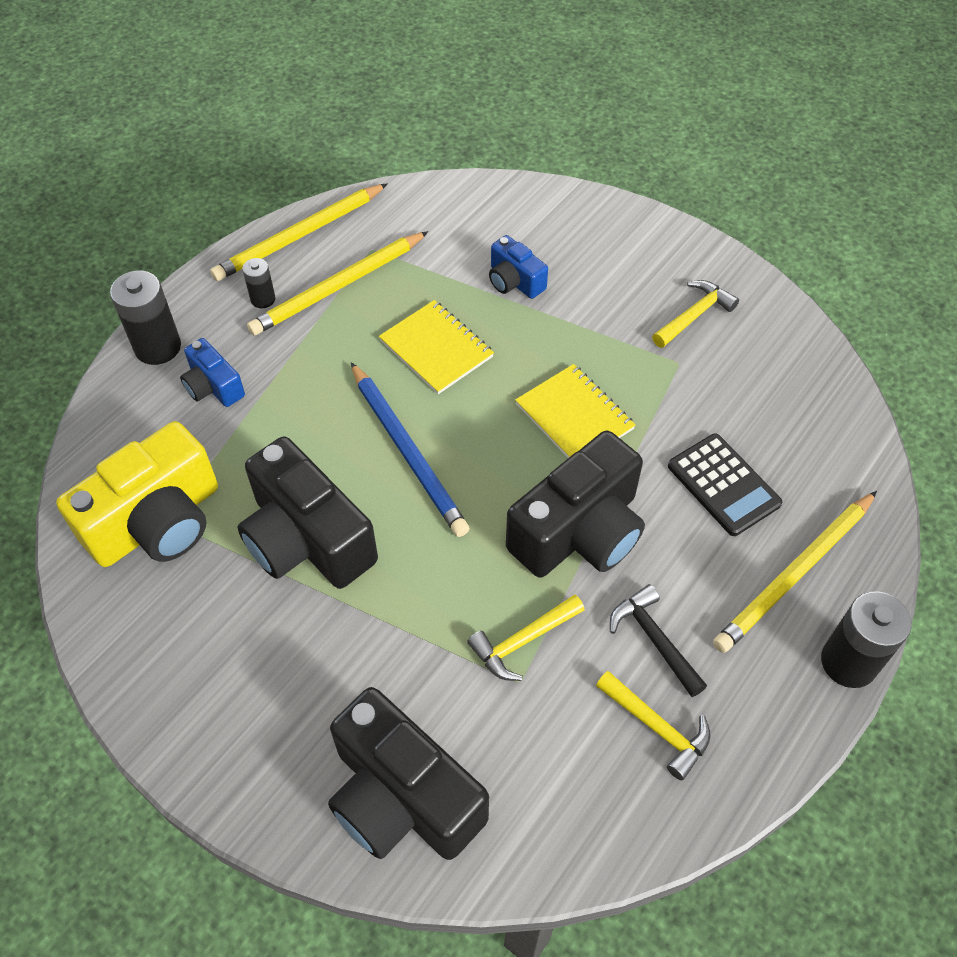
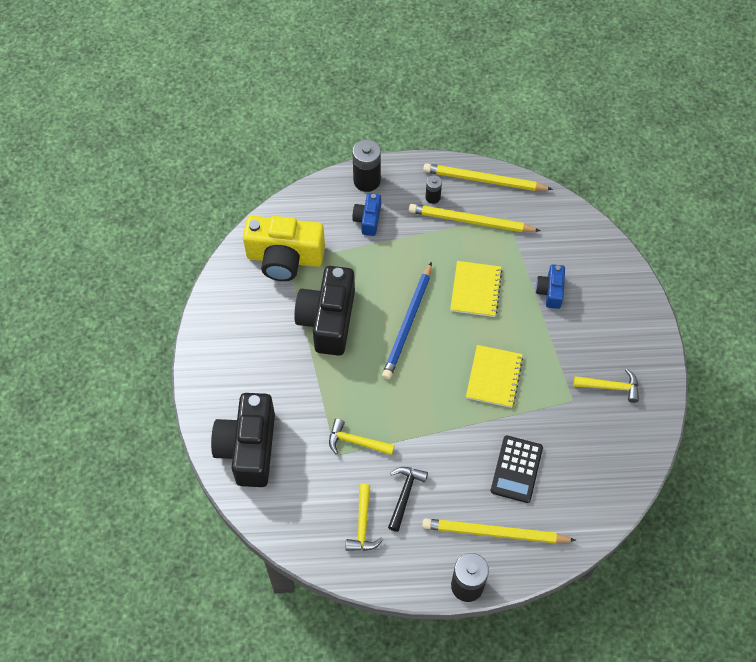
camera: 50 degrees right, 5 degrees up
(579, 531) = (432, 425): black camera -> none

